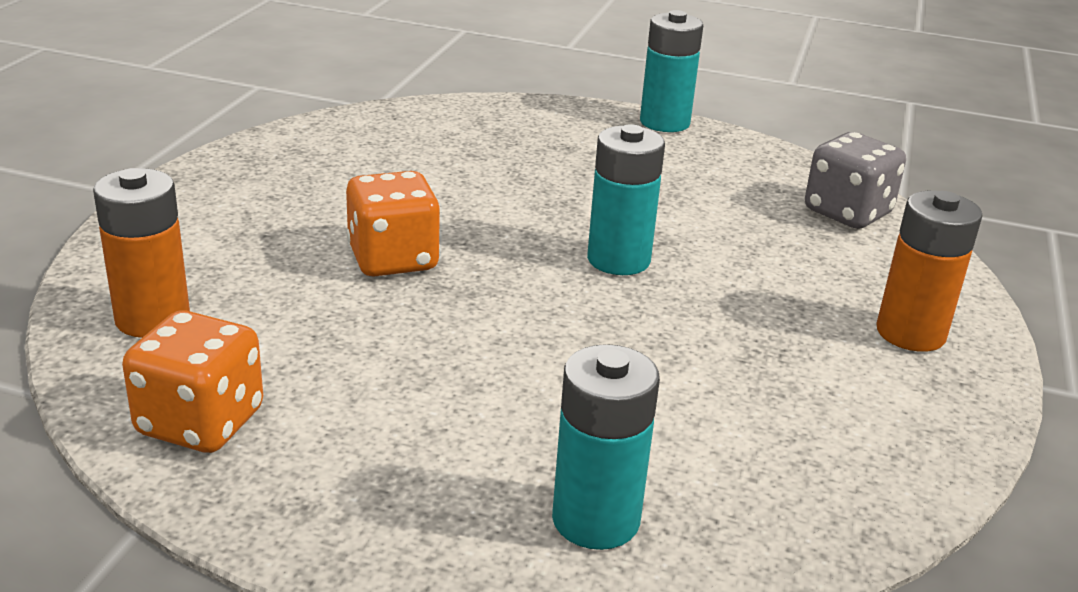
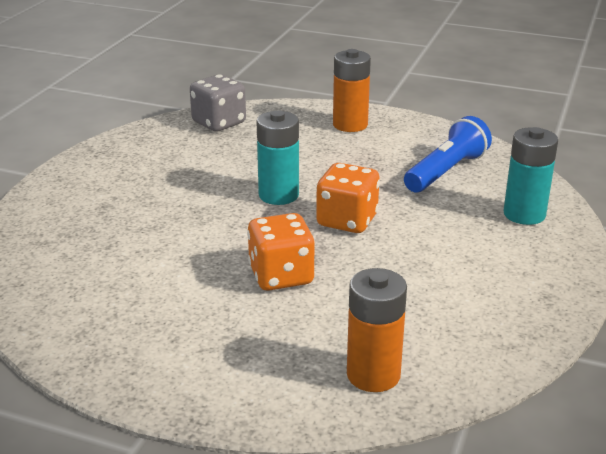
camera: 85 degrees left, 0 degrees up
(200, 422) = (487, 338): orange dice -> orange dice (347, 220)
(664, 122) = (70, 166): turquoise battery -> none
(754, 434) = (446, 171): none -> blue flashlight

